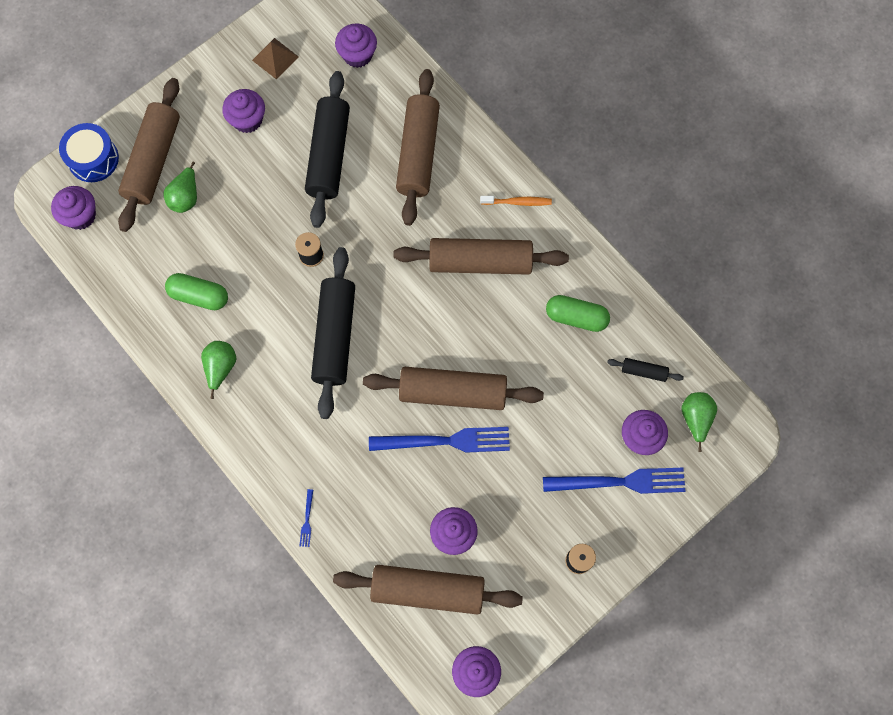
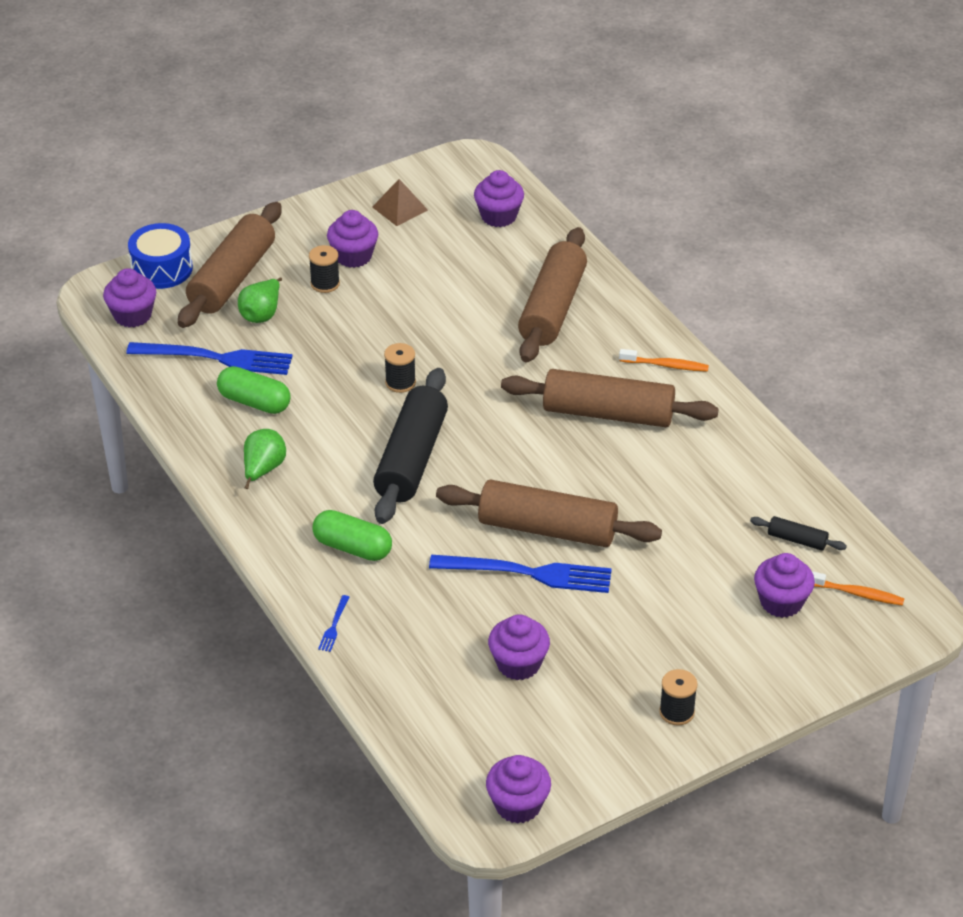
camera: 10 degrees right, 30 degrees down
(230, 155) = (325, 284): none -> black spool
(329, 155) = (444, 297): black rolling pin -> none
(427, 591) = (472, 715): brown rolling pin -> none
(576, 317) = (719, 478): green capsule -> green capsule (352, 547)
(620, 482) = (746, 642): blue fork -> blue fork (216, 358)
(695, 419) = (857, 593): green pear -> orange toothbrush

